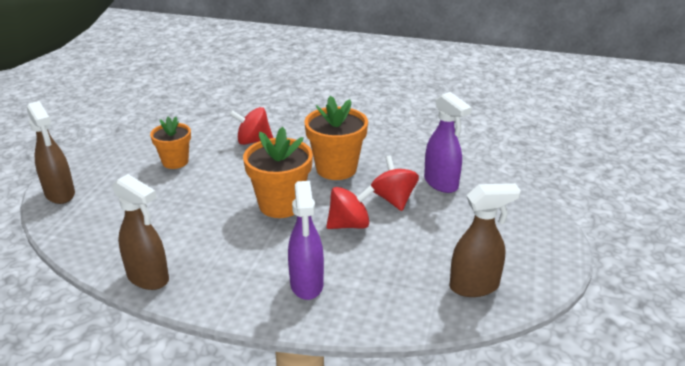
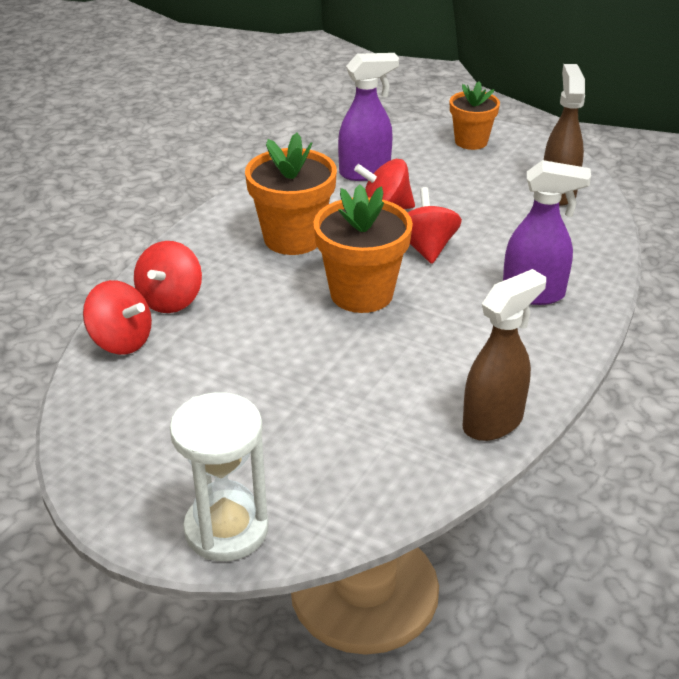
camera: 75 degrees left, 5 degrees up
(60, 194) = (226, 529): brown spray bottle -> white hourglass
(175, 162) = (189, 386): orange flower pot -> orange flower pot (471, 141)
(211, 135) = (121, 341): none -> red spinning top

